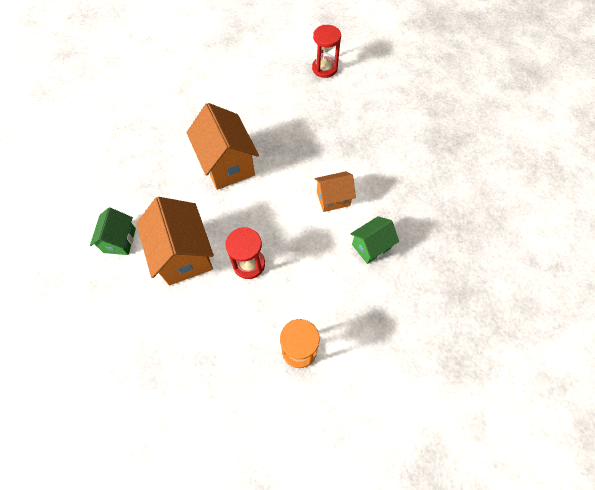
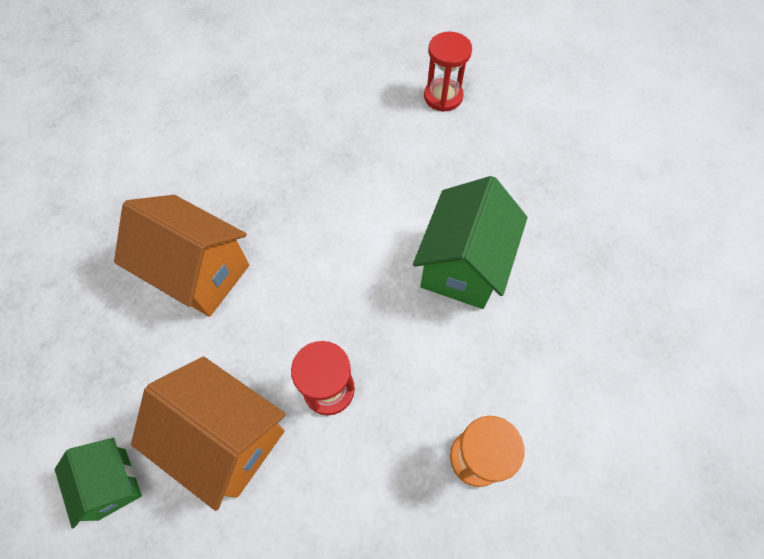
camera: 35 degrees left, 0 degrees up
(324, 68) = (242, 76): red hourglass -> red hourglass (443, 97)
(333, 198) = (374, 234): orange house -> none
(371, 246) = (462, 266): green house -> green house, size x1.73

